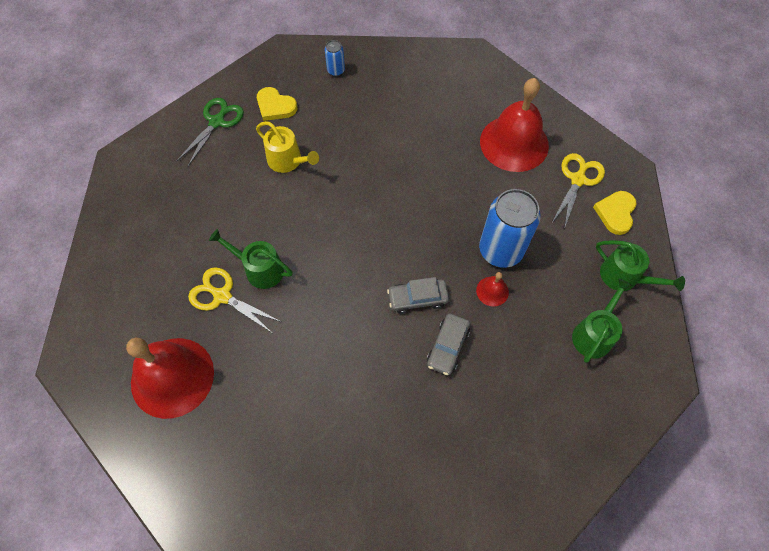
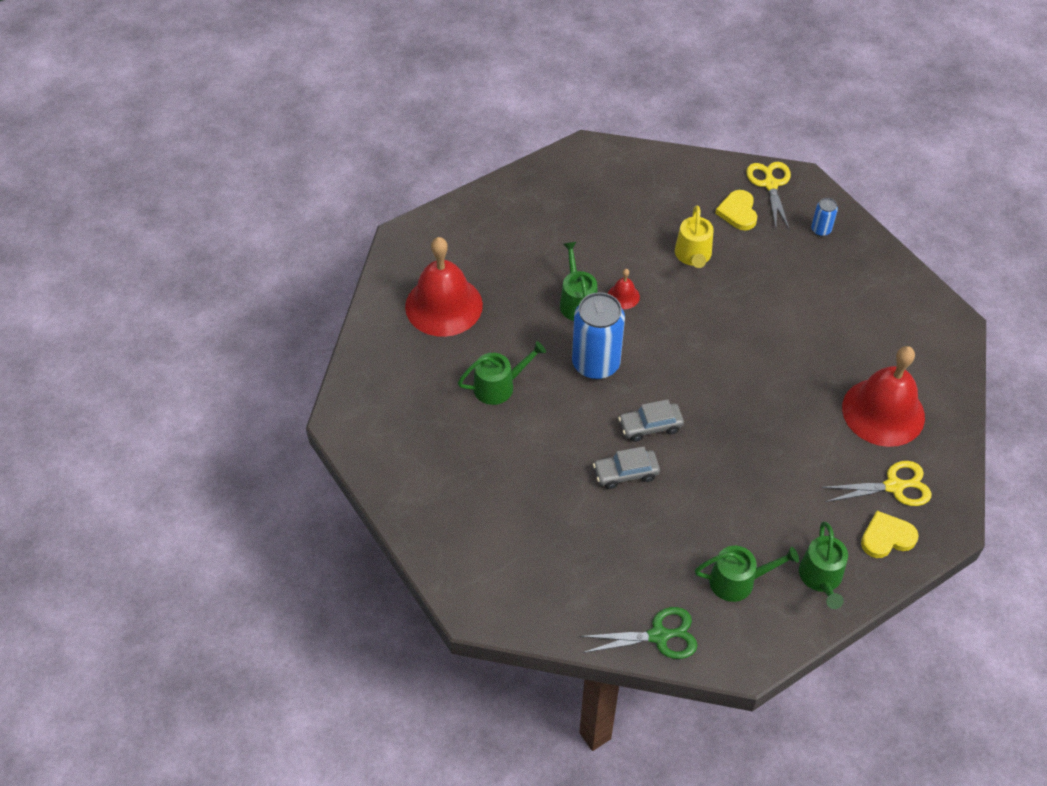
camera: 55 degrees right, 10 degrees down
(217, 122) = (682, 184): green scissors -> green scissors (658, 636)
(222, 296) = (533, 293): yellow scissors -> yellow scissors (770, 184)
(291, 388) = (499, 386): none -> green watering can
(417, 299) = (650, 426): grey car -> grey car turned 60 degrees counterclockwise
(492, 291) = (708, 478): red bell -> red bell (623, 296)
(500, 250) = (755, 463): blue can -> blue can (596, 363)

